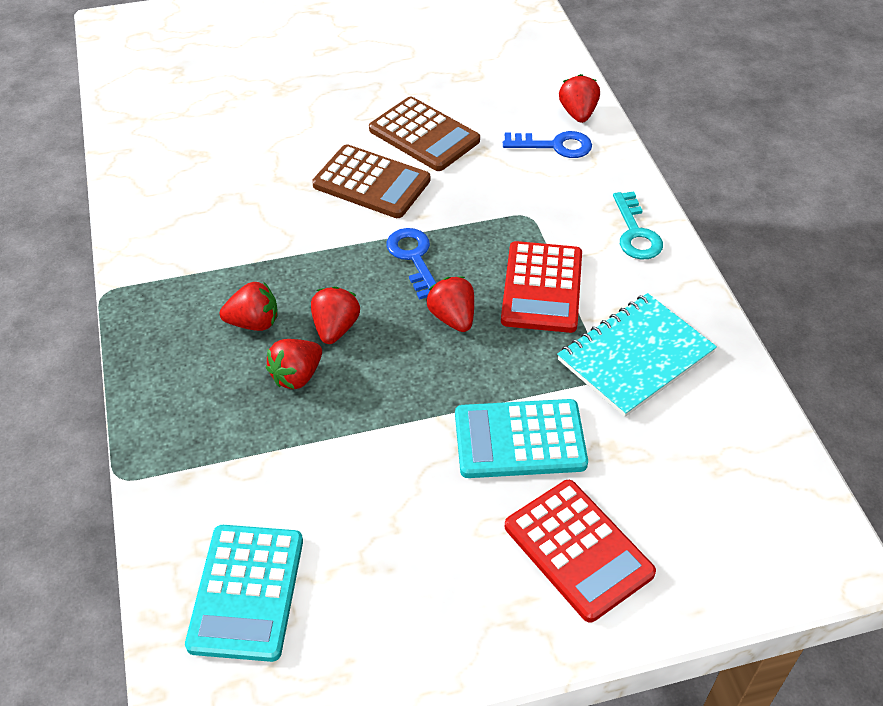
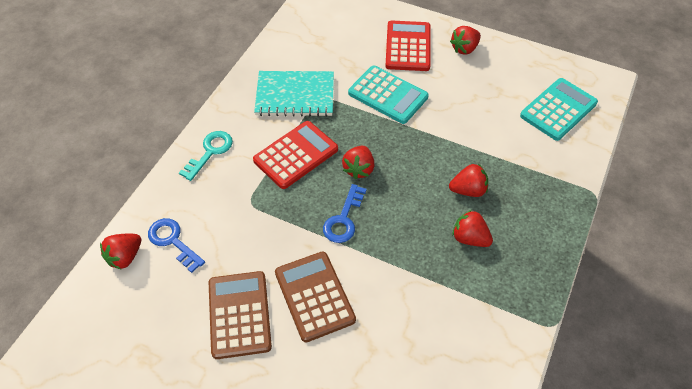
camera: 140 degrees left, 5 degrees up
(335, 328) = (426, 204): red strawberry -> red strawberry (464, 49)

